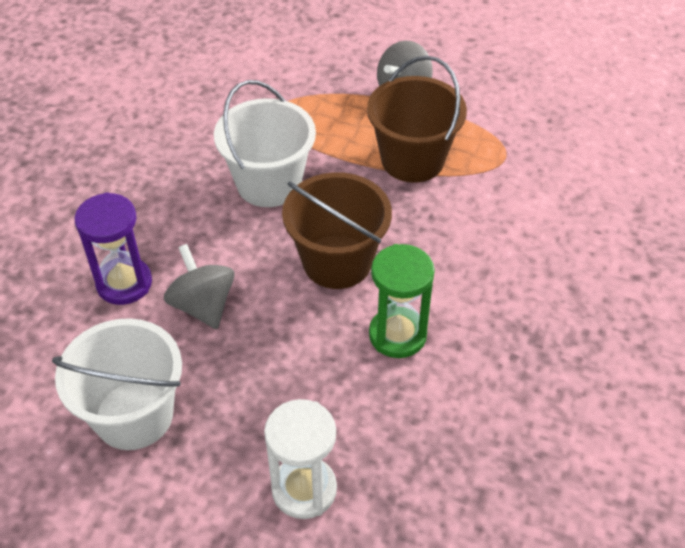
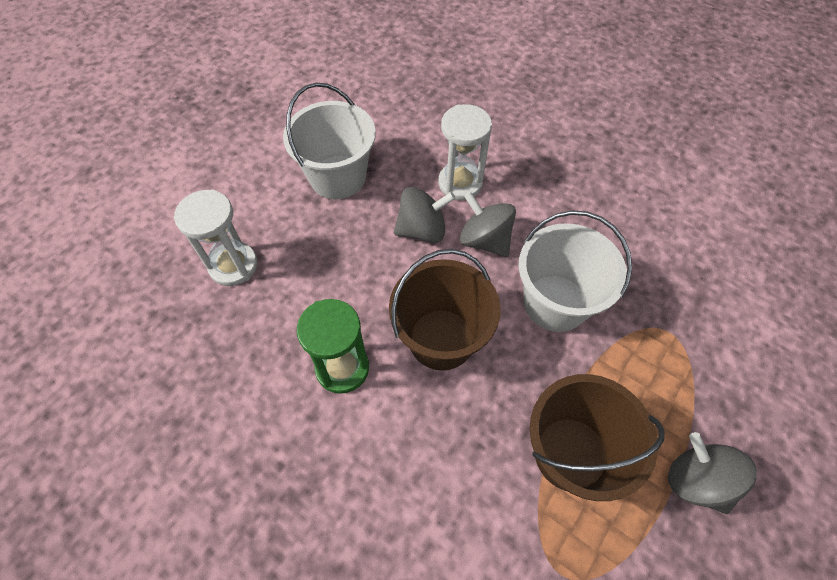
camera: 105 degrees right, 10 degrees up
(124, 283) = (460, 183): purple hourglass -> white hourglass
(205, 247) = (485, 240): none -> grey spinning top

